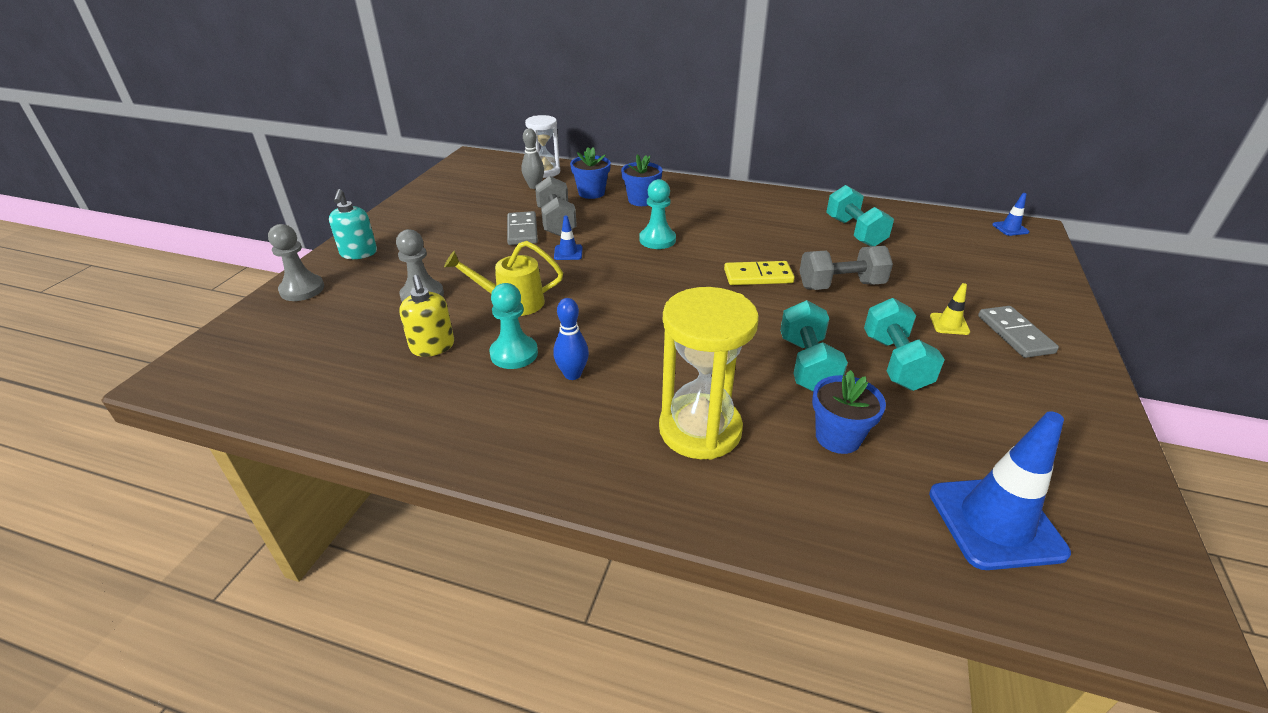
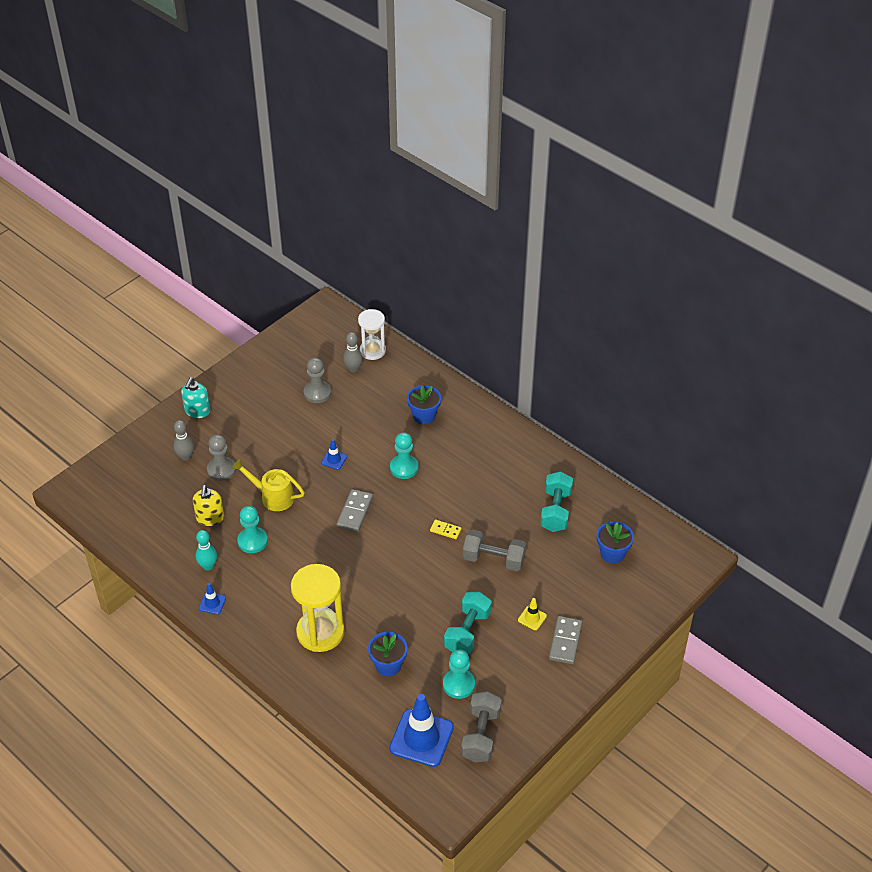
camera: 25 degrees right, 10 degrees up
(302, 289) = (152, 437): grey pawn -> grey pawn (317, 393)
(361, 295) = (185, 457): none -> grey bowling pin
(461, 402) = (208, 566): none -> turquoise bowling pin
(522, 231) = (316, 424): grey domino -> grey domino (355, 512)
(556, 222) = (345, 421): grey dumbbell -> grey dumbbell (481, 735)
(572, 374) = (276, 569): blue bowling pin -> none
(591, 193) = (392, 393): blue flower pot -> blue flower pot (612, 553)
(758, 276) = (445, 530): yellow domino -> yellow domino, size x0.60
(807, 365) = (414, 614): turquoise dumbbell -> none
(957, 426) = (458, 684): none -> turquoise pawn
(1010, 228) = (682, 550): blue traffic cone -> blue traffic cone (212, 603)

